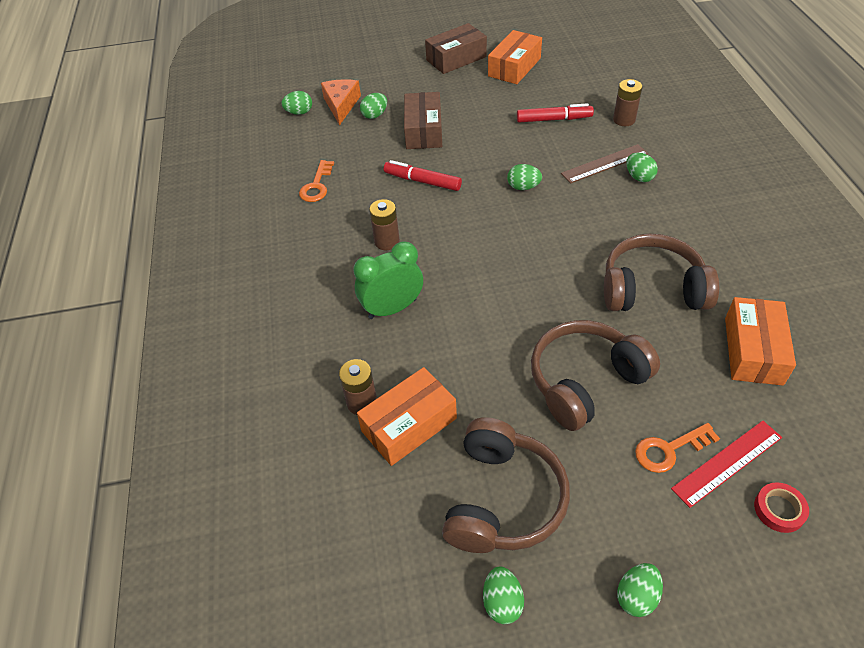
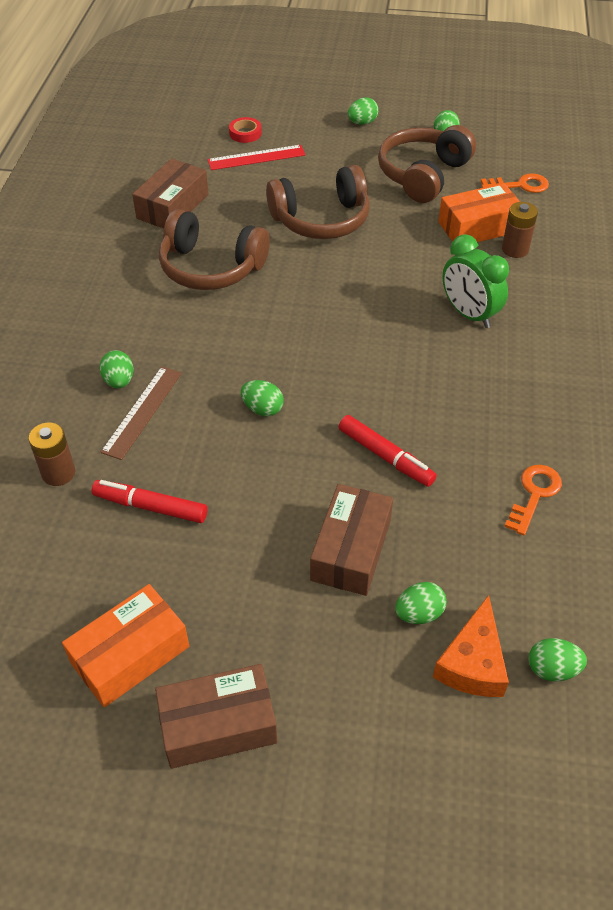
camera: 165 degrees left, 0 degrees up
(387, 241) = (456, 386): brown battery -> none
(392, 308) = (469, 314): green clock -> green clock turned 60 degrees clockwise
(604, 164) = (142, 411): brown ruler -> brown ruler turned 60 degrees counterclockwise
(669, 450) = (289, 171): orange key -> orange key (520, 185)
(753, 350) = (172, 206): orange box -> brown box

